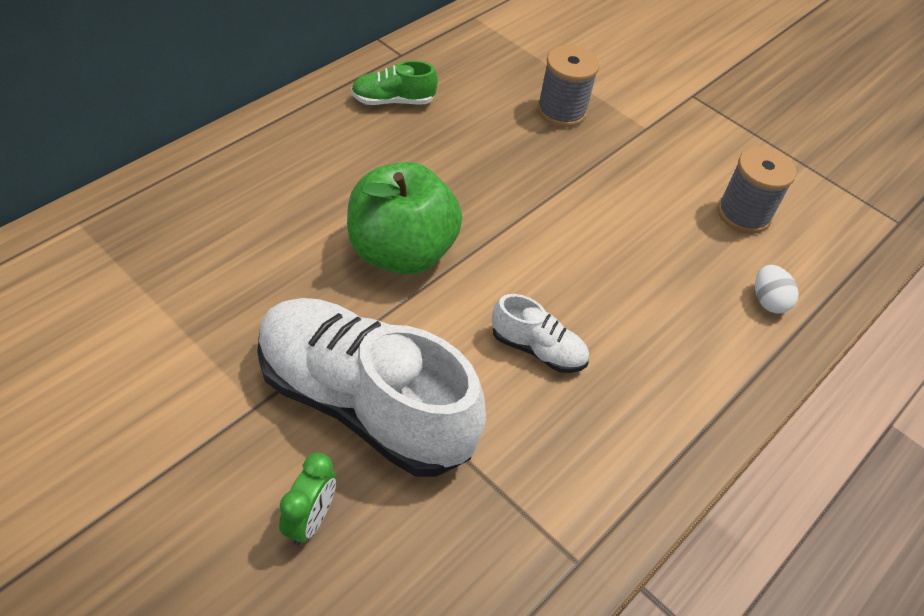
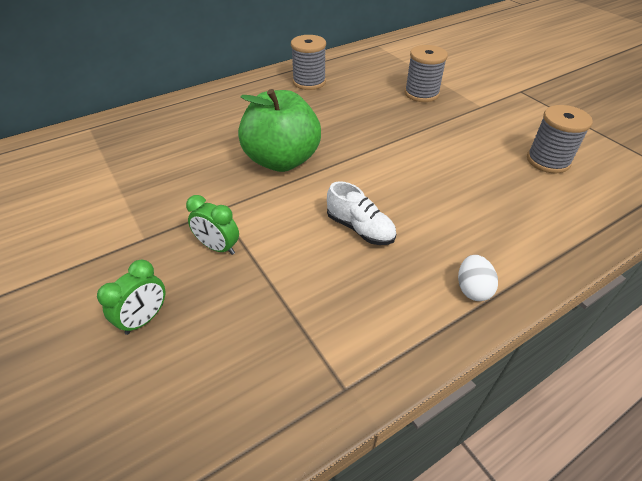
camera: 20 degrees right, 5 degrees down
(364, 404) = (218, 247): white shoe -> green clock
(393, 101) = (309, 82): green shoe -> grey spool
(768, 301) = (559, 218): white egg -> white egg (472, 289)

